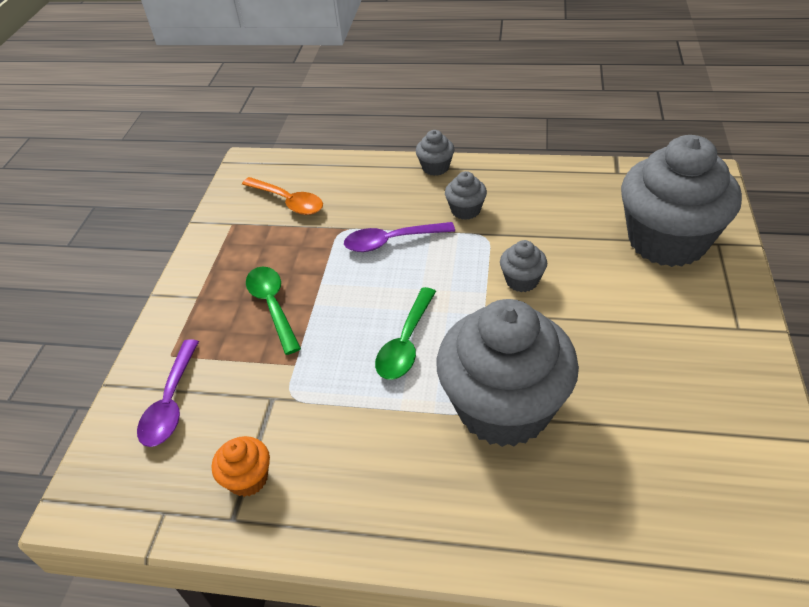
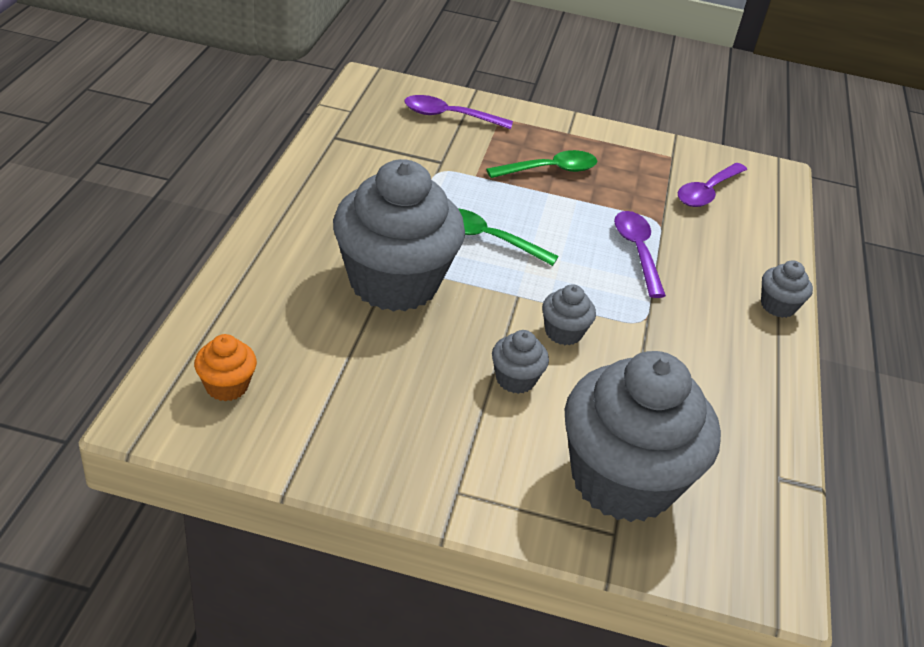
camera: 85 degrees right, 5 degrees down
(248, 478) = (366, 145): orange cupcake -> orange cupcake (226, 386)
(288, 202) = (707, 192): orange spoon -> purple spoon
(465, 210) = (691, 315): grey cupcake -> grey cupcake (515, 379)

